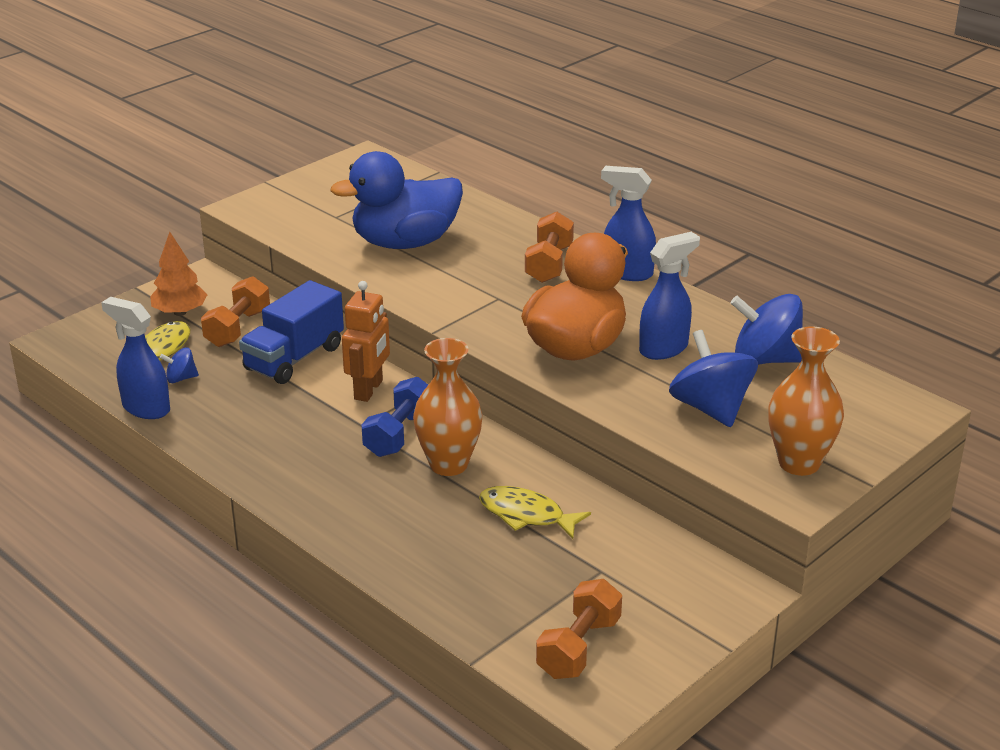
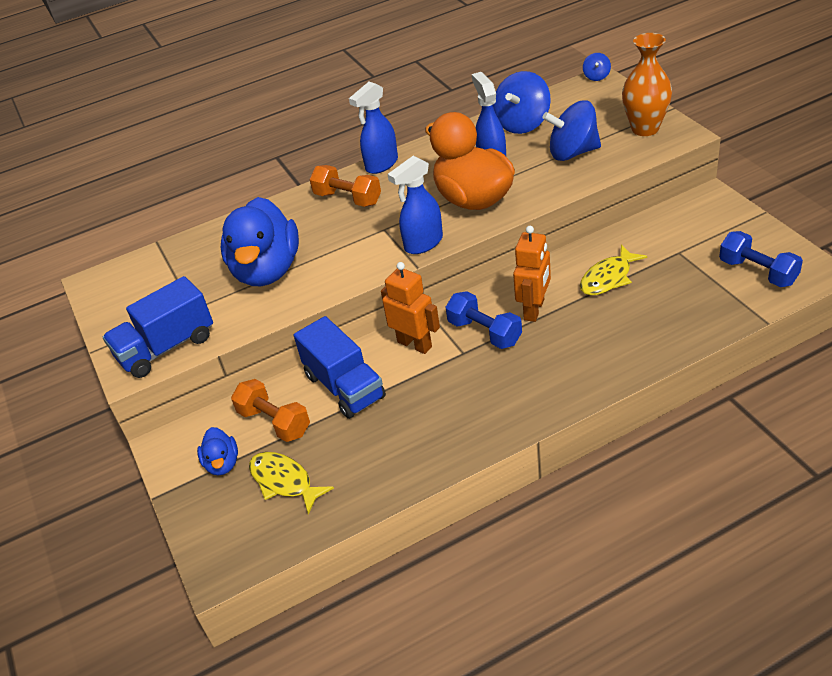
camera: 65 degrees left, 10 degrees up
(145, 408) = (378, 496): blue spray bottle -> blue spray bottle (423, 244)
(180, 312) = (222, 464): orange tree -> blue duck
(181, 378) = (340, 467): blue spinning top -> blue spinning top (596, 76)
(276, 217) = (166, 347): none -> blue truck
(448, 464) = (534, 310): orange vase -> orange robot
(579, 647) = (757, 272): orange dumbbell -> blue dumbbell

